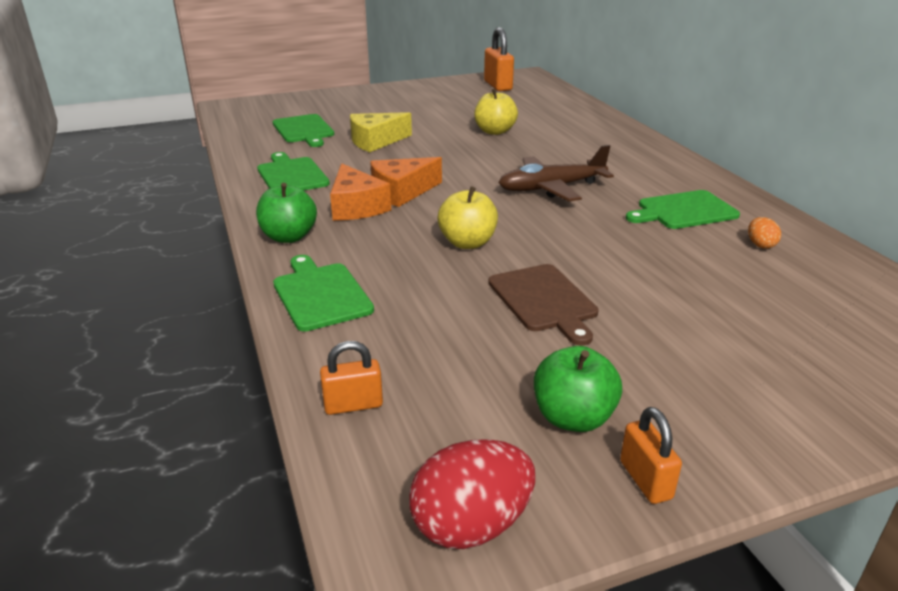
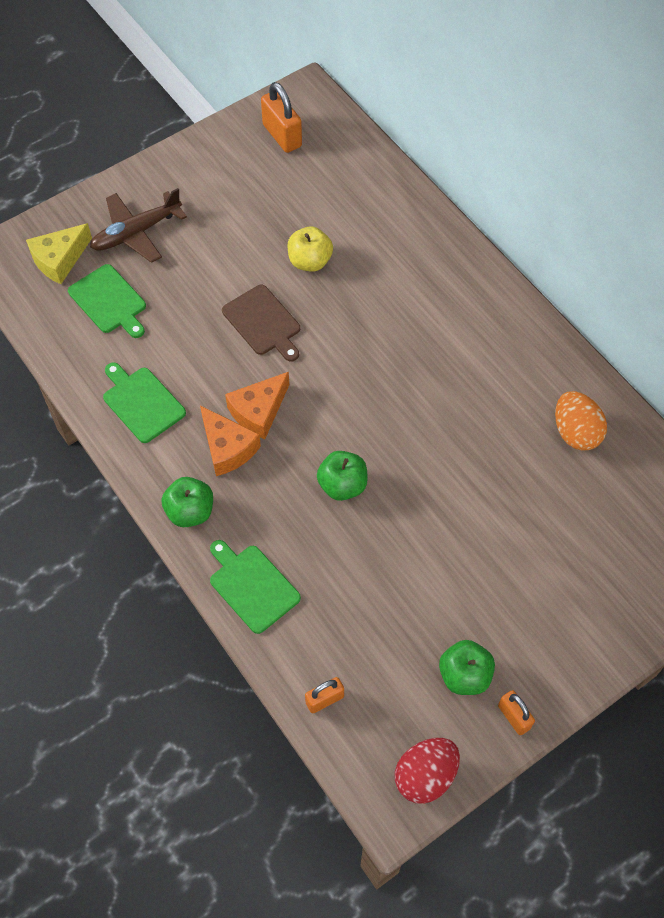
camera: 15 degrees left, 30 degrees up
(376, 141) = (195, 311): yellow cheese -> yellow cheese (59, 260)
(467, 243) = (342, 485): yellow apple -> green apple
(544, 300) = (421, 552): brown cutting board -> brown cutting board (263, 322)
(551, 188) = (391, 373): brown plane -> brown plane (136, 233)
(684, 211) = (512, 389): green cutting board -> none
(760, 245) = (575, 432): orange egg -> orange egg, size x2.01

